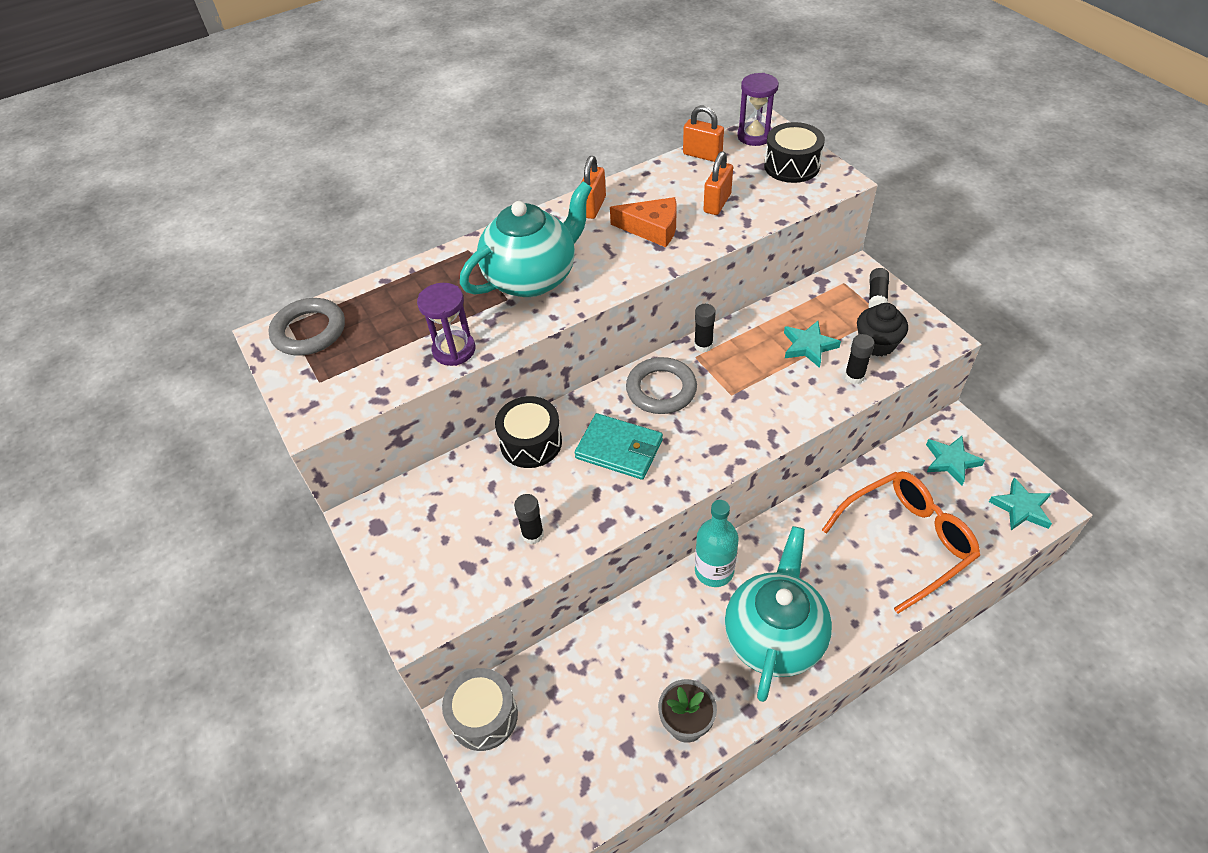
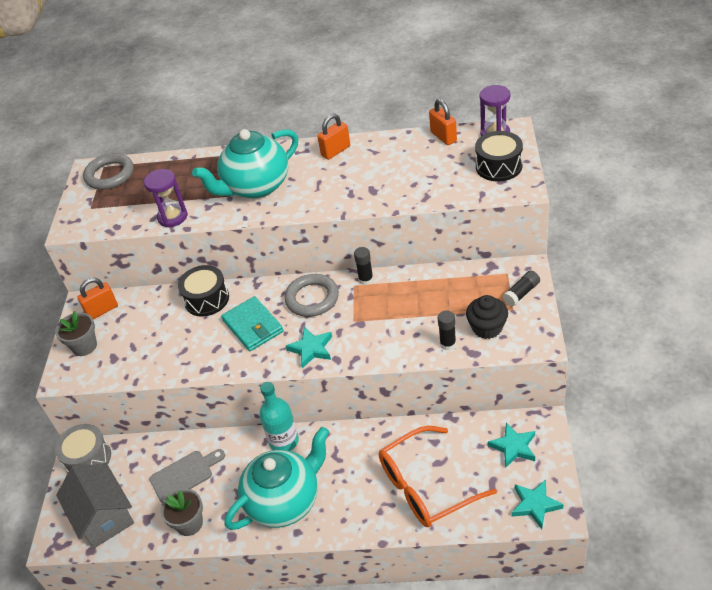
camera: 35 degrees right, 5 degrees down
(412, 570) = (84, 346): none -> grey flower pot
(532, 277) = (256, 187): turquoise teapot -> turquoise teapot turned 150 degrees clockwise
(533, 534) = (161, 356): black glue stick -> none
(568, 776) = (103, 516): none -> grey house
(630, 669) = (184, 475): none -> grey cutting board
(652, 229) = (358, 180): orange cheese -> none
(717, 203) = (418, 176): orange padlock -> orange padlock (102, 310)
(808, 346) = (436, 309): turquoise star -> turquoise star (311, 349)
(906, 541) = (427, 485): orange glasses -> orange glasses turned 150 degrees clockwise

